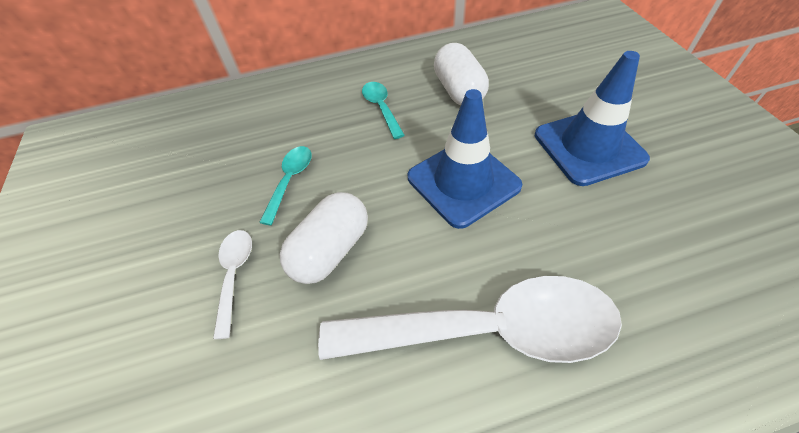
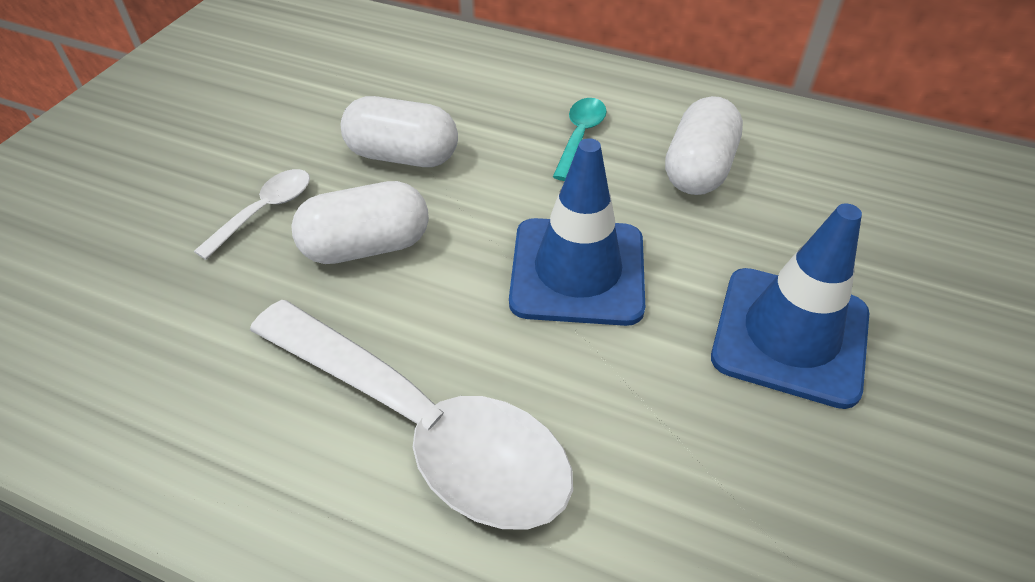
camera: 35 degrees right, 5 degrees down
(290, 180) = (402, 156): turquoise spoon -> white capsule

